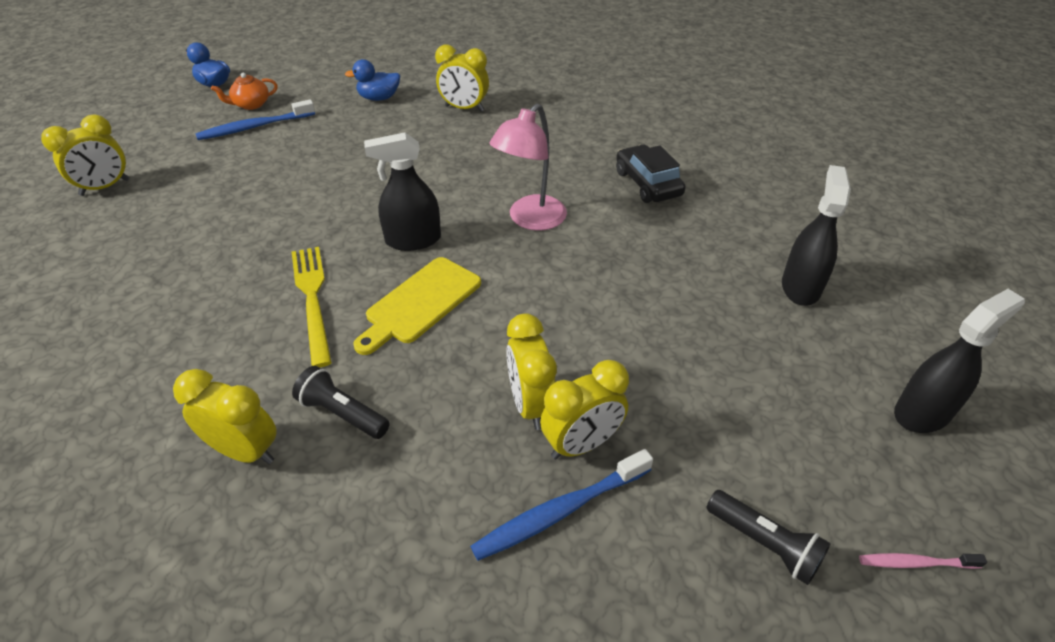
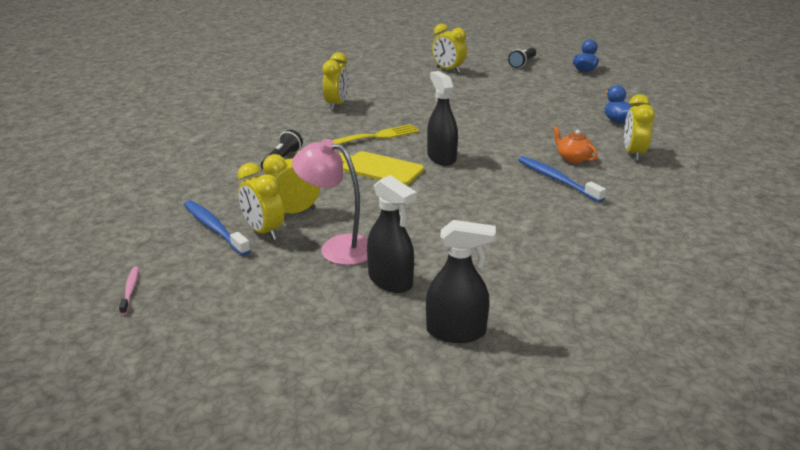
camera: 80 degrees right, 15 degrees down
(245, 451) = (255, 142): yellow clock -> yellow clock (337, 105)
(251, 104) = (568, 85): orange teapot -> orange teapot (573, 158)
(254, 127) = (541, 91): blue toothbrush -> blue toothbrush (557, 180)
(530, 220) = (488, 196): pink lamp -> pink lamp (337, 247)
(647, 183) = (577, 246): black car -> none
(765, 543) = (185, 300): black flashlight -> black flashlight (522, 63)
(915, 563) = (161, 366): pink toothbrush -> pink toothbrush (130, 290)
(922, 412) = (305, 392): black spray bottle -> black spray bottle (390, 281)

